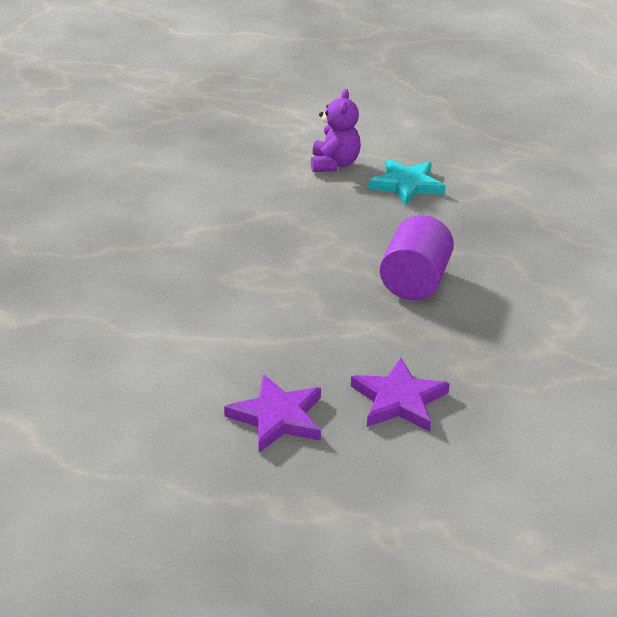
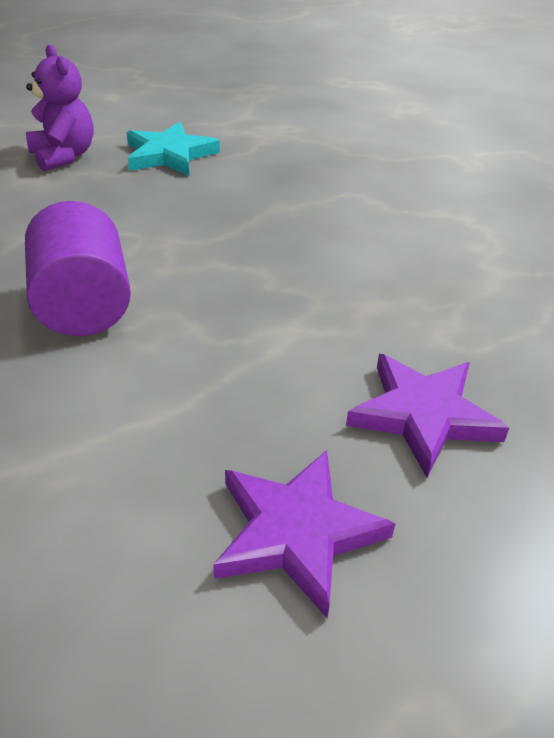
camera: 35 degrees left, 5 degrees up
(414, 281) = (284, 254): purple cylinder -> purple cylinder (83, 305)

